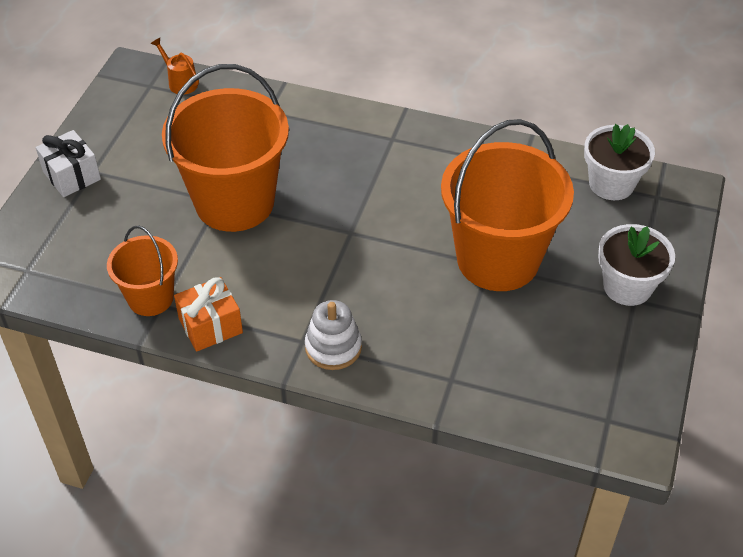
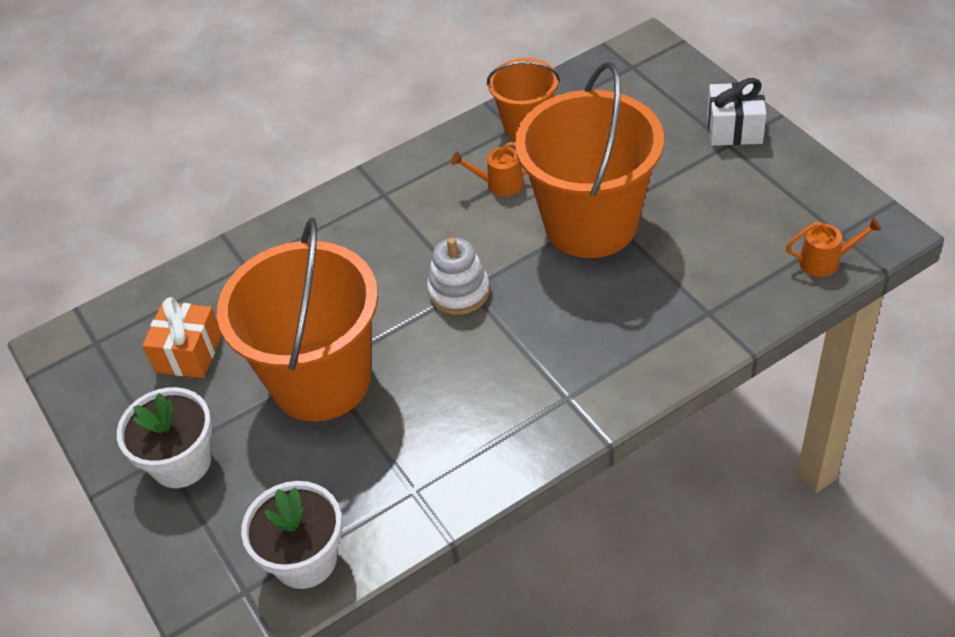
camera: 135 degrees right, 0 degrees up
(210, 326) = (459, 147): orange gift -> orange gift (188, 353)
(233, 275) = (499, 184): none -> orange watering can
(333, 347) = (357, 210): white stacking toy -> white stacking toy (459, 291)

